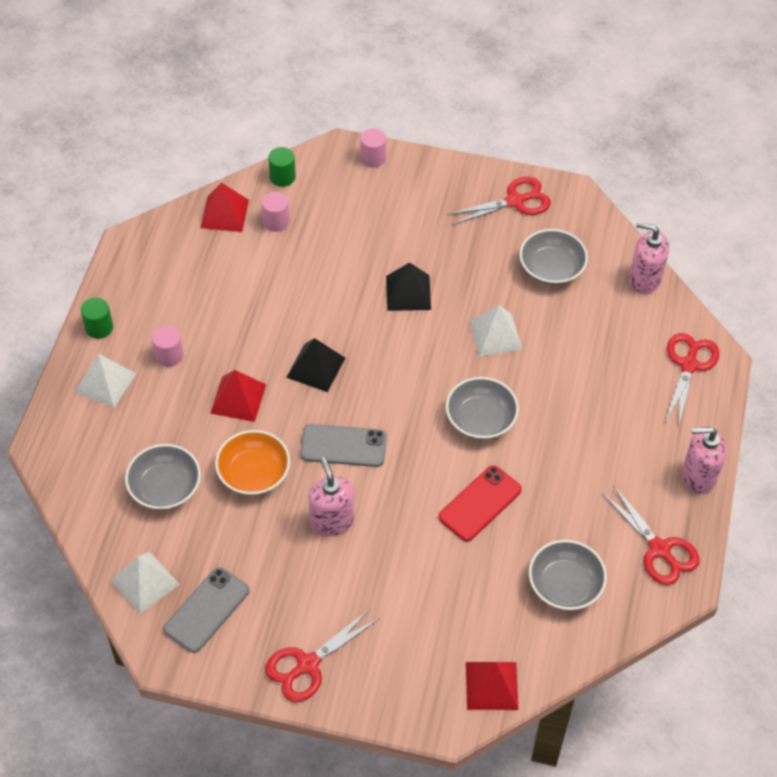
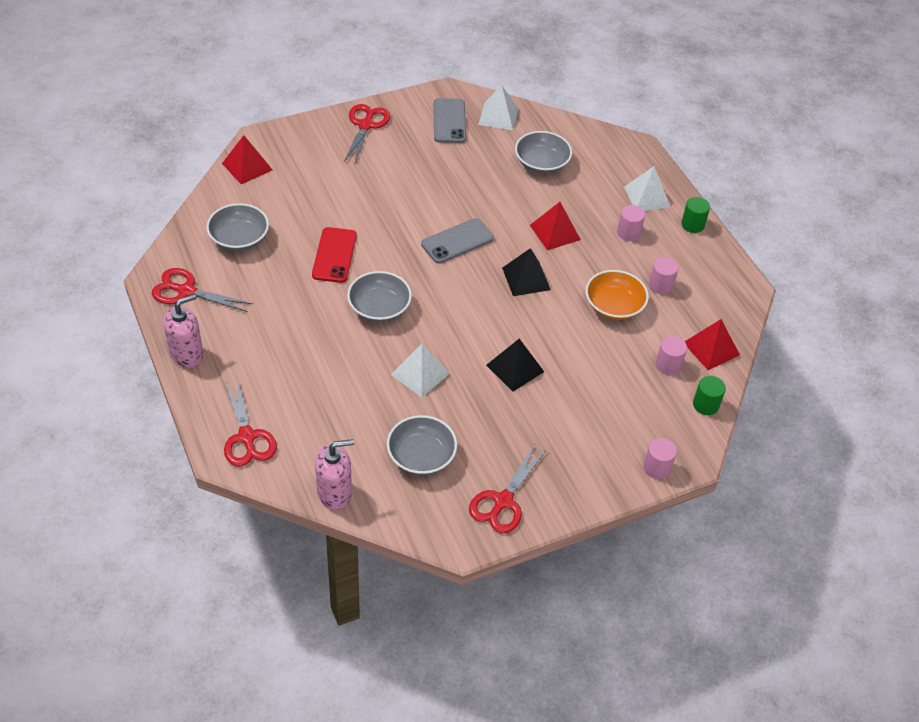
camera: 140 degrees right, 5 degrees down
(201, 289) = (661, 285): none -> pink cylinder
(254, 473) = (497, 197): orange bowl -> orange bowl (614, 306)
(332, 521) = (422, 197): pink soap dispenser -> none

